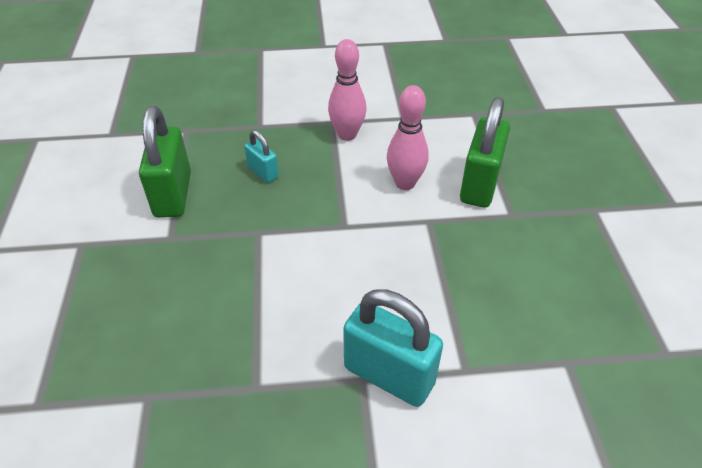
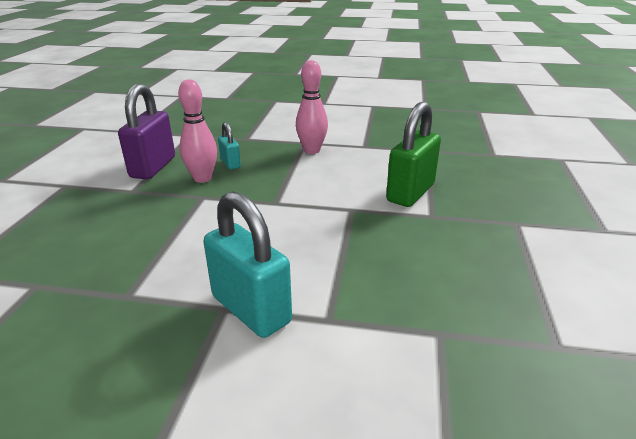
camera: 15 degrees right, 15 degrees down
(173, 195) = (153, 167): green padlock -> purple padlock
(405, 183) = (343, 183): pink bowling pin -> pink bowling pin (202, 178)

